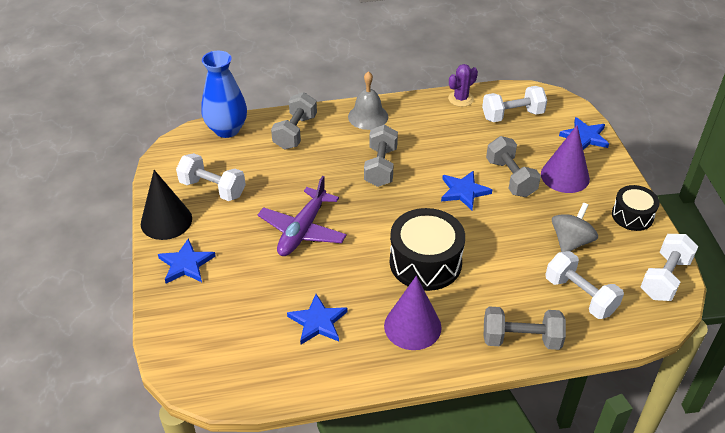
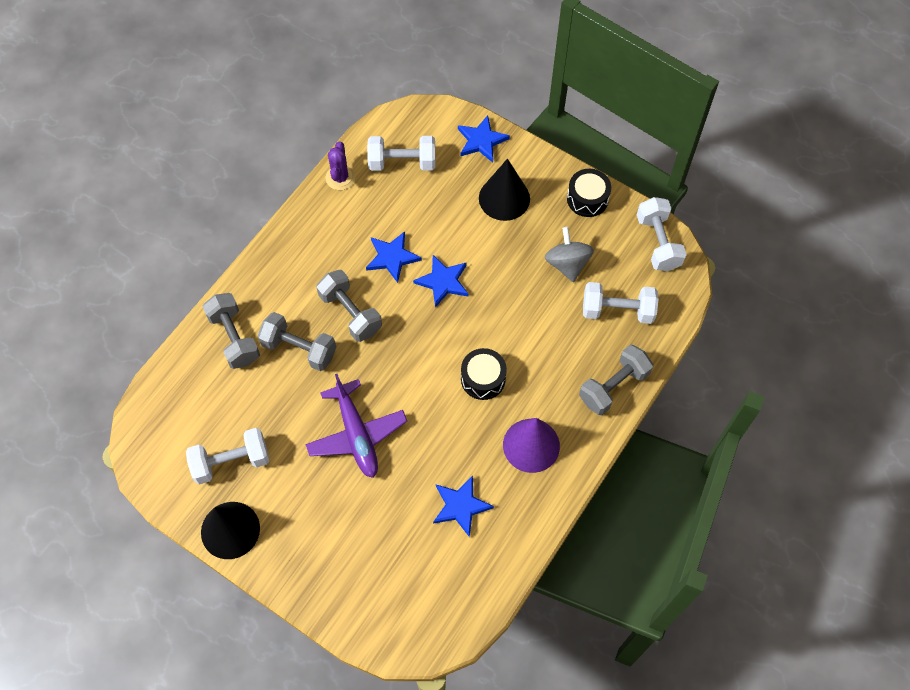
camera: 45 degrees left, 20 degrees up
(186, 264) = (299, 553): blue star -> blue star (392, 257)
(227, 130) = (167, 388): blue vase -> none
(368, 116) = (280, 265): grey bell -> none
(425, 262) = (483, 379): black drum -> black drum, size x0.60
(510, 178) = (465, 236): grey dumbbell -> grey dumbbell (299, 349)
(512, 115) = (402, 162): white dumbbell -> white dumbbell turned 60 degrees clockwise
(565, 176) = (504, 198): purple cone -> black cone

